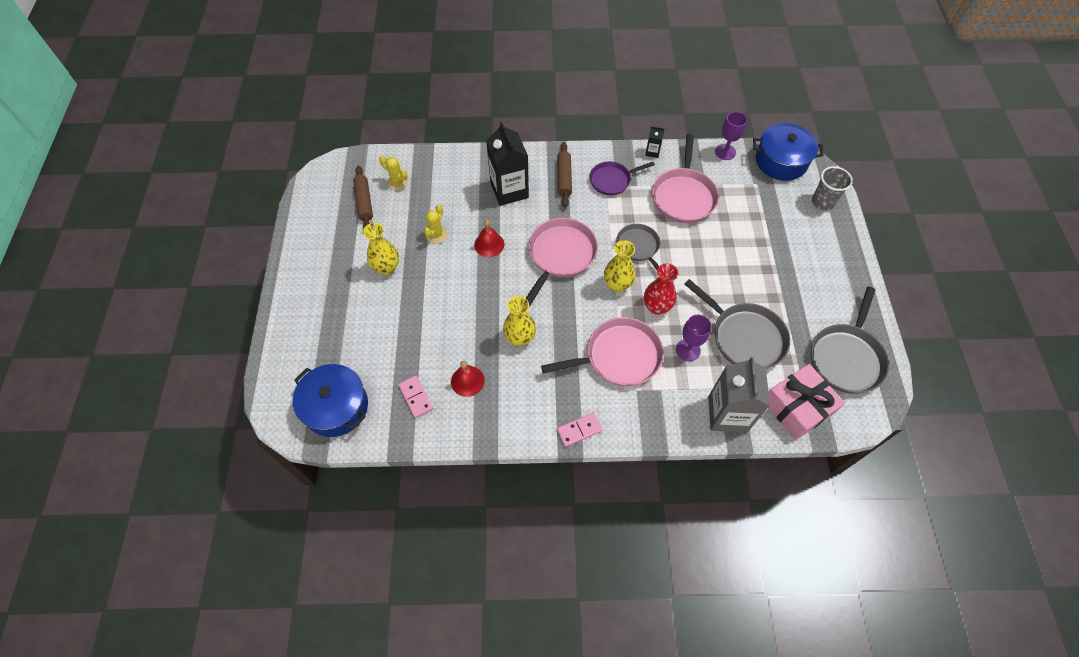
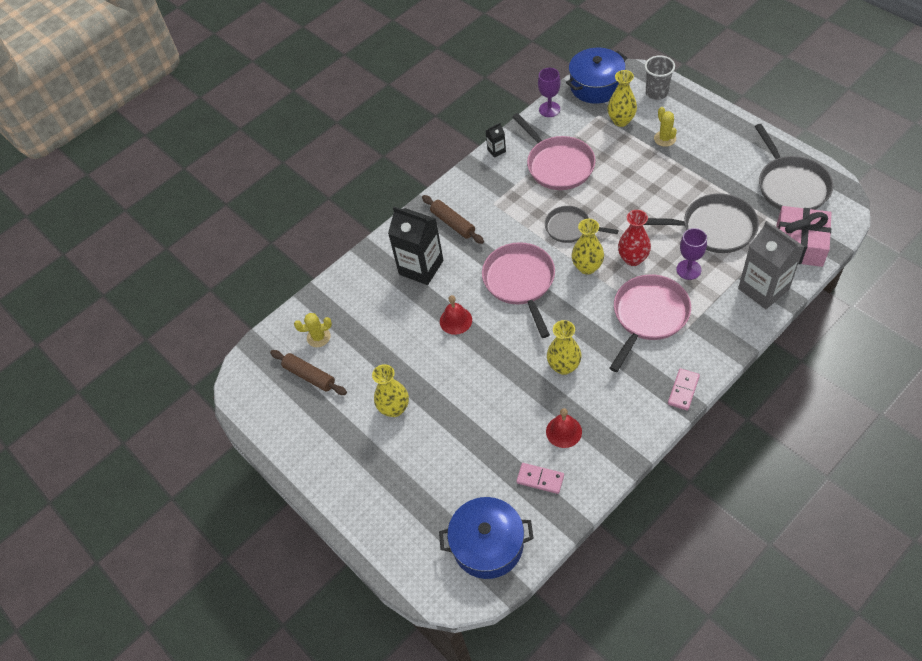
camera: 35 degrees left, 5 degrees down
(436, 234) = (404, 349): yellow cactus -> yellow cactus (665, 138)
(612, 180) = (491, 195): purple pan -> none
(769, 201) = (621, 121): none -> yellow vase

